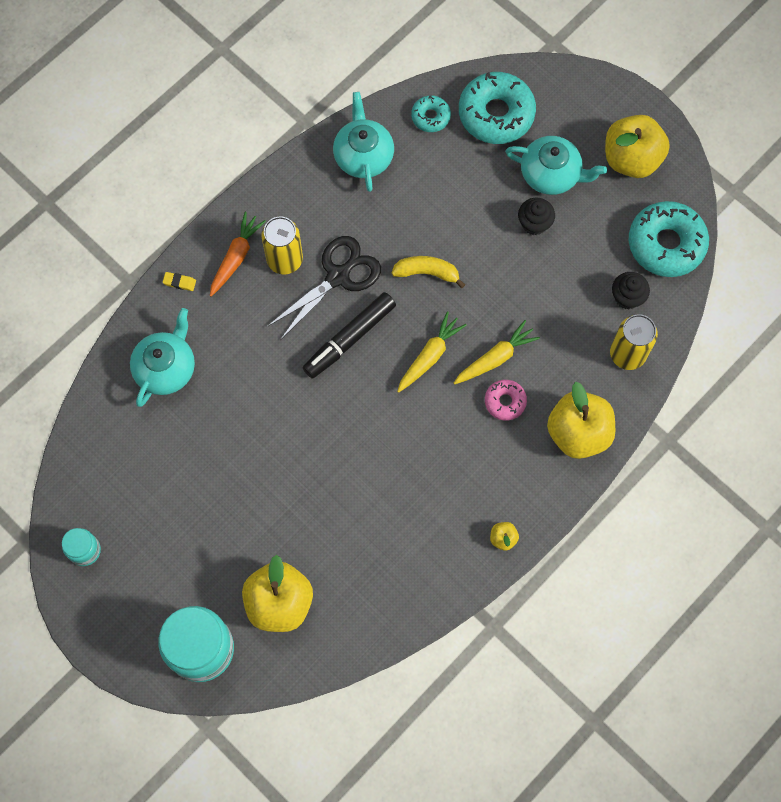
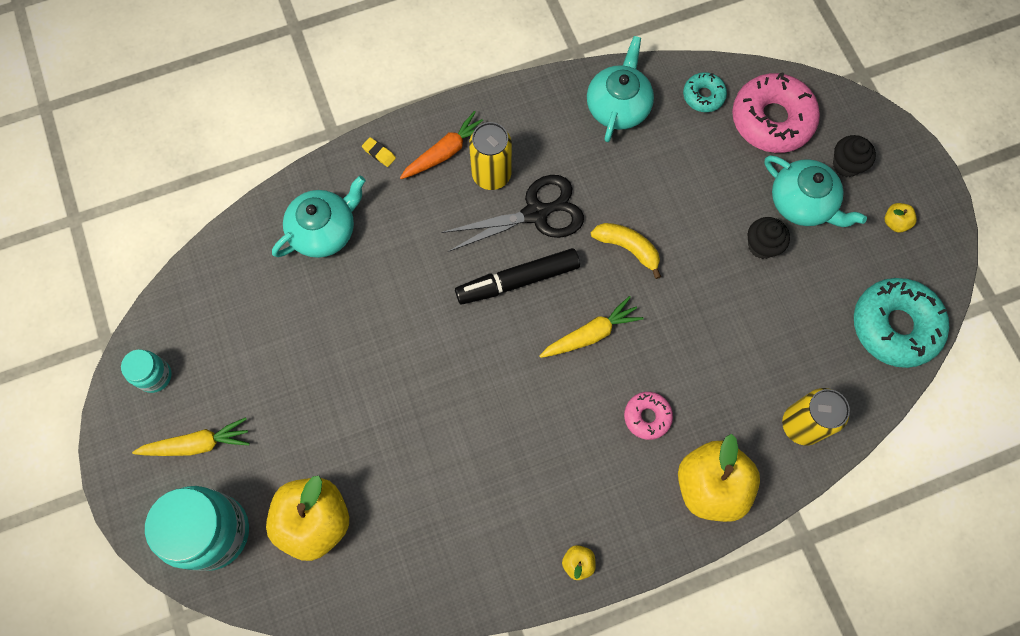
camera: 25 degrees right, 0 degrees up
(495, 358) = (658, 366): yellow carrot -> yellow carrot (197, 444)
(496, 114) = (772, 120): turquoise donut -> pink donut
(627, 297) = (827, 364): black cupcake -> black cupcake (846, 165)
(631, 159) = (895, 222): yellow apple -> yellow apple, size x0.42

